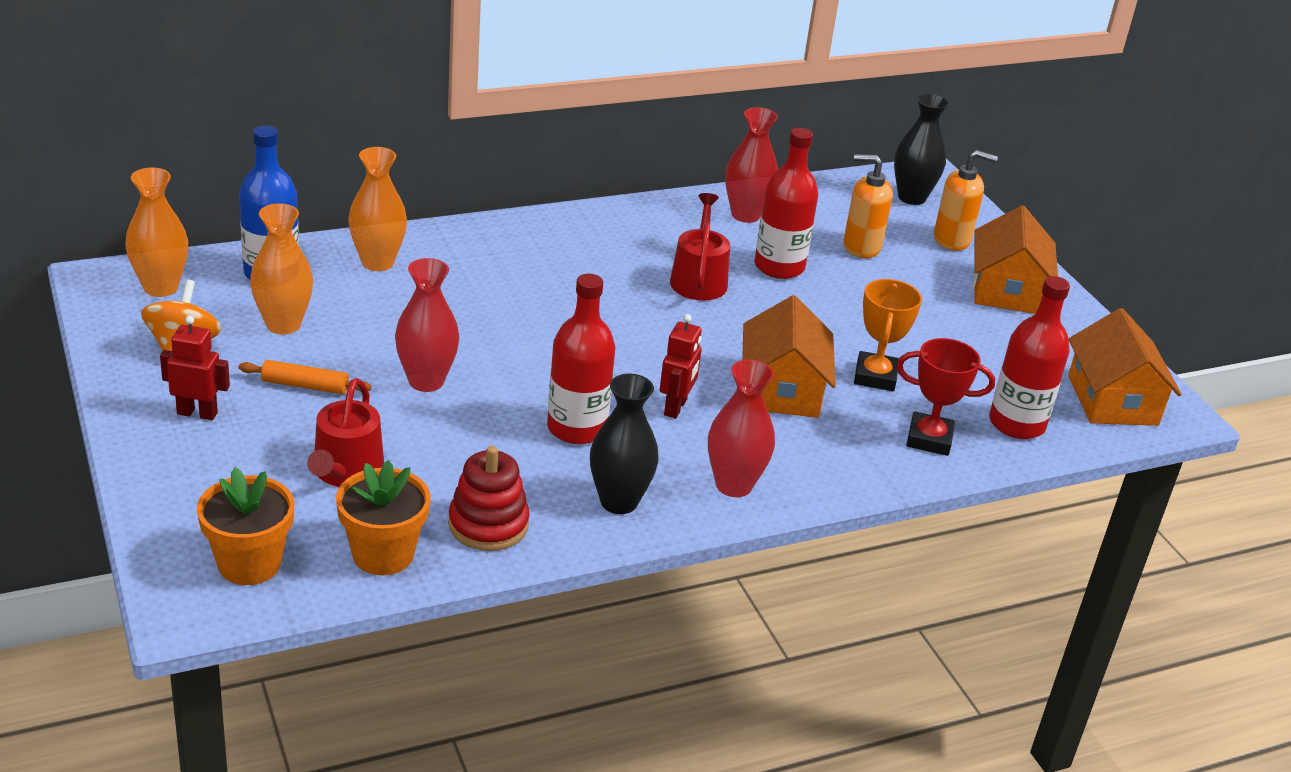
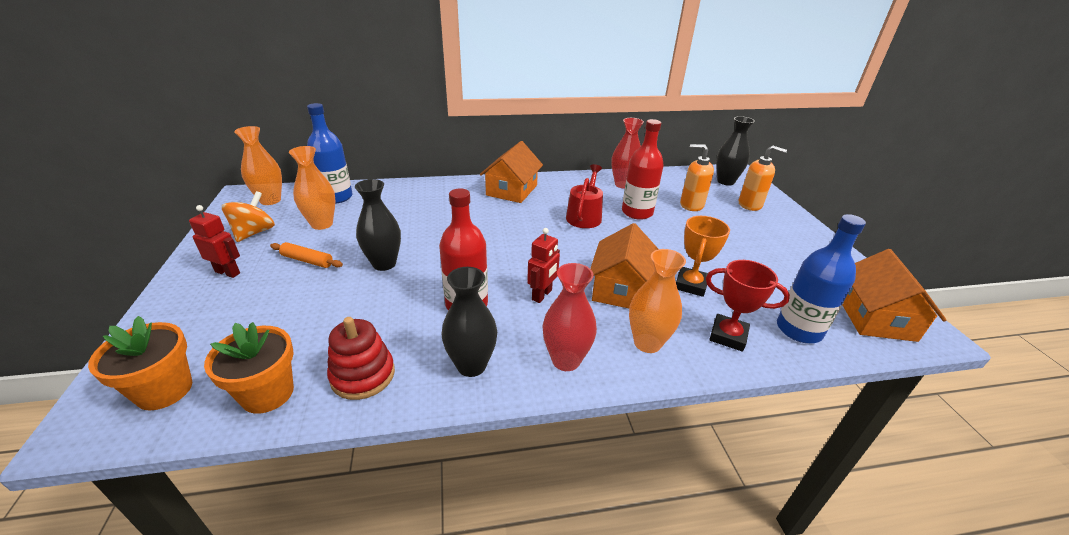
camera: 15 degrees right, 0 degrees up
(345, 471) = (290, 321): red watering can -> none
(377, 262) = (399, 195): orange vase -> orange vase (647, 343)
(426, 381) = (384, 264): red vase -> black vase
(1006, 290) = (787, 235): orange house -> orange house (512, 190)
(1016, 424) = (799, 330): red bottle -> blue bottle

